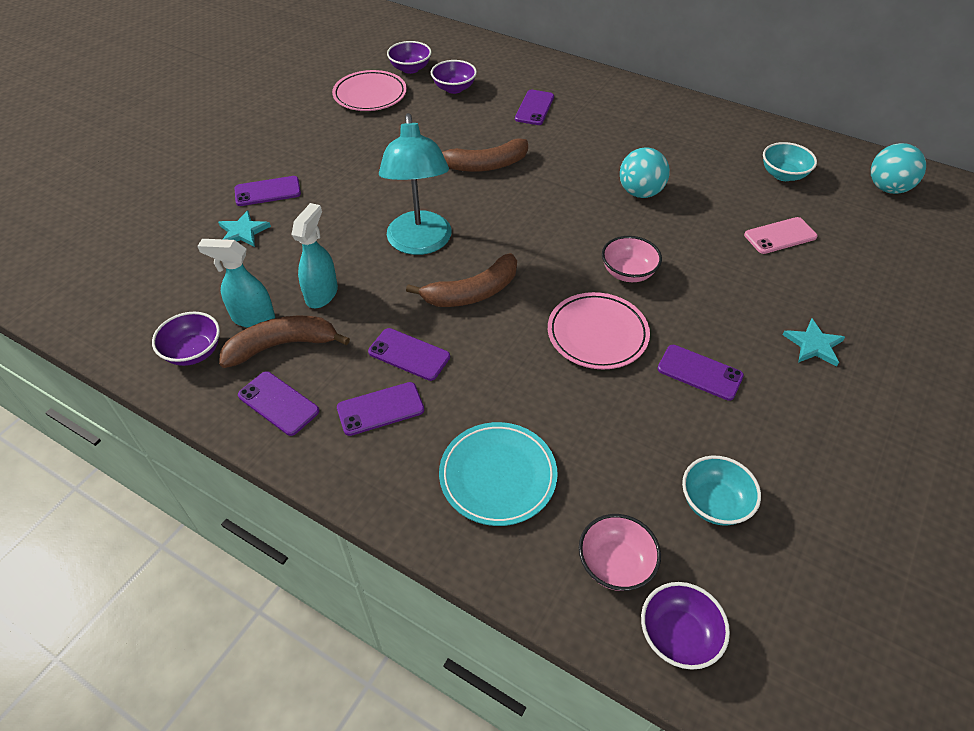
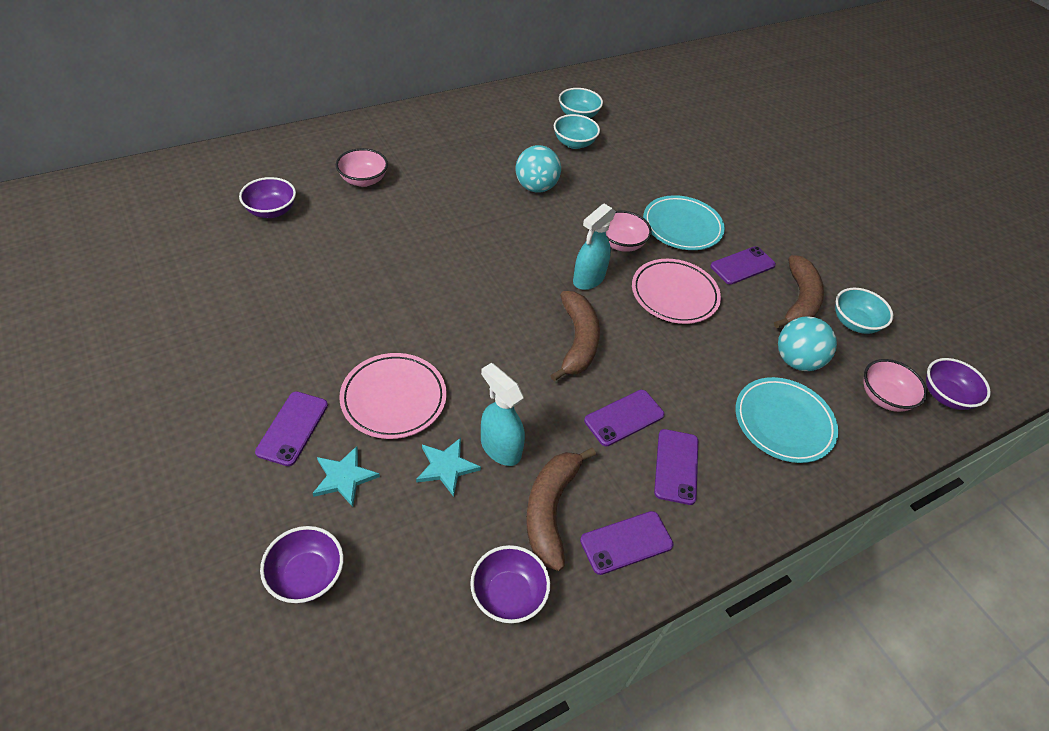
camera: 65 degrees left, 0 degrees up
(253, 318) = (493, 520): turquoise spray bottle -> turquoise spray bottle (588, 279)
(370, 95) = (207, 272): pink plate -> pink plate (394, 398)
(410, 69) = (197, 222): purple bowl -> purple bowl (307, 575)
(420, 243) = (486, 345): turquoise lamp -> none
(485, 165) = (414, 250): brown banana -> brown banana (799, 301)
(534, 108) = (363, 180): purple phone -> pink bowl
(705, 305) = (682, 226): none -> turquoise plate
(736, 189) = (574, 143): none -> turquoise bowl
(780, 236) = (639, 155): pink phone -> none
(814, 345) = (748, 203): turquoise star -> turquoise star (446, 467)
(887, 188) = (630, 87): turquoise ball -> turquoise ball (796, 361)

